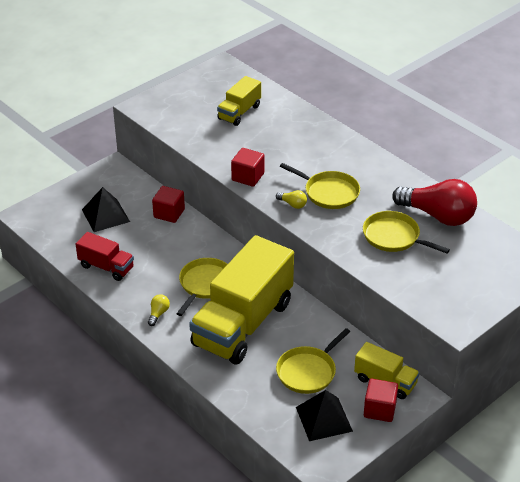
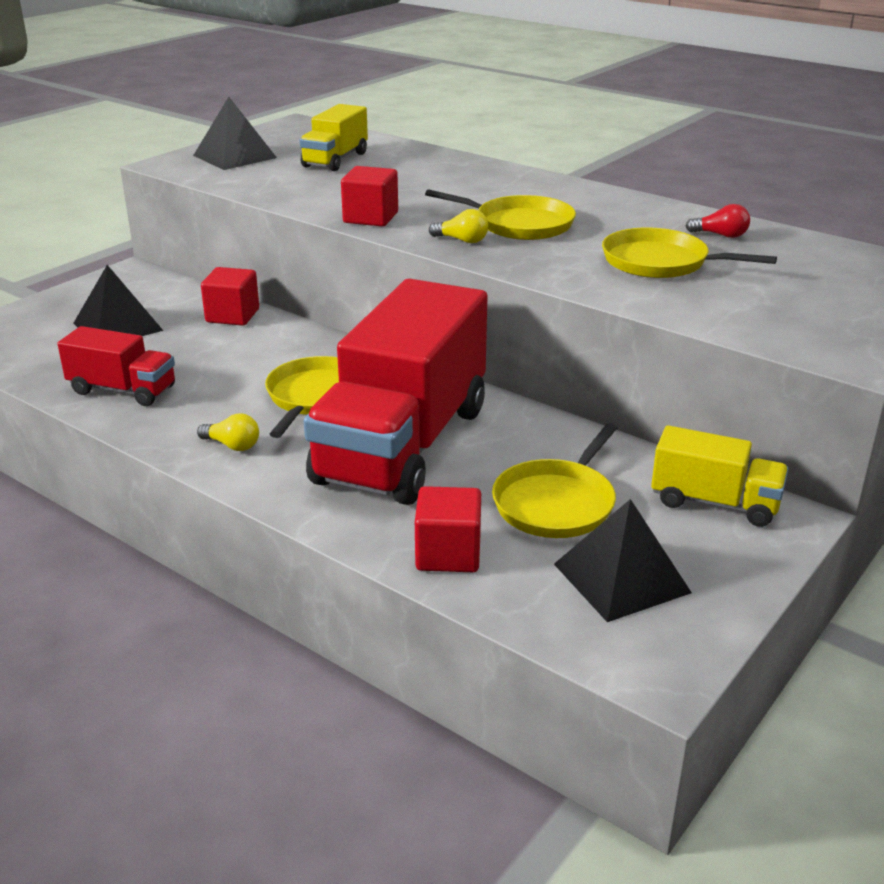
camera: 10 degrees left, 10 degrees down
(158, 314) = (232, 445): yellow light bulb -> yellow light bulb turned 105 degrees clockwise
(180, 102) = (235, 156): none -> black pyramid
(243, 324) = (403, 444): yellow truck -> red truck
(379, 409) = (727, 549): red cube -> red cube (448, 554)
(438, 216) = (720, 235): red light bulb -> red light bulb, size x0.40

